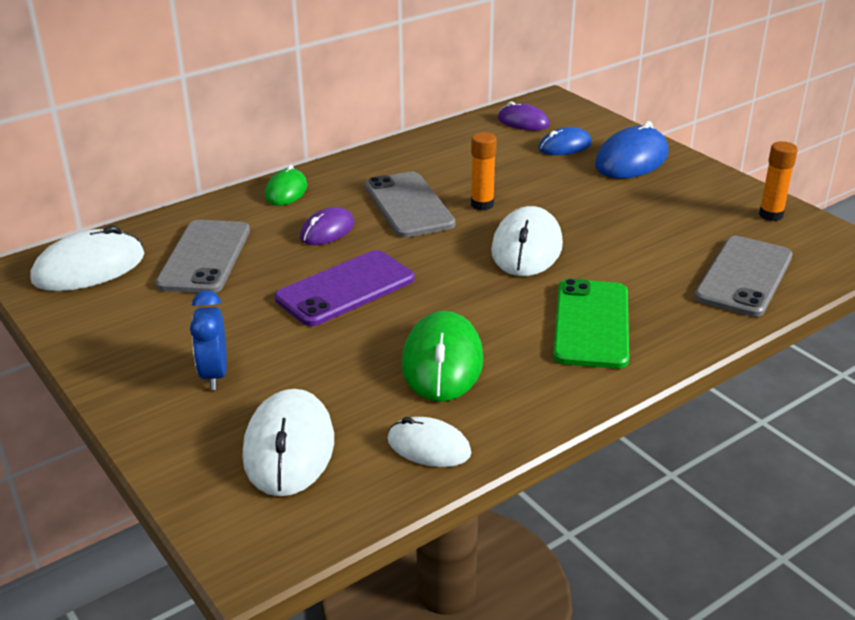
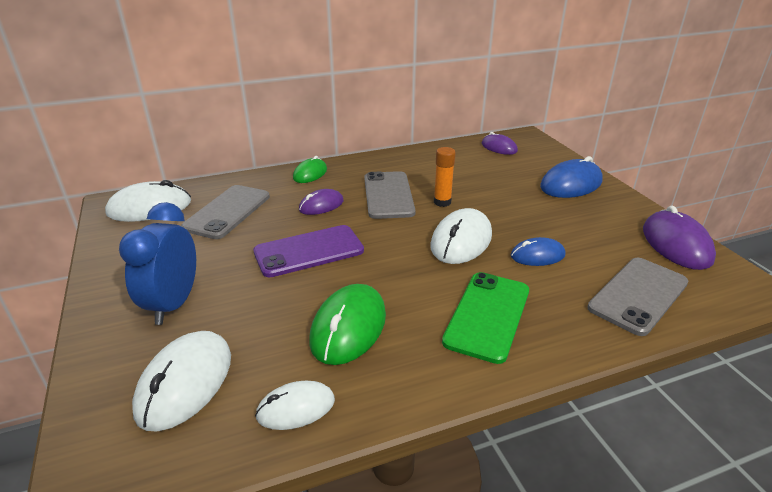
camera: 15 degrees right, 0 degrees up
(214, 374) = (173, 304): blue clock -> blue clock, size x1.51
(429, 446) = (296, 408): white mouse -> white mouse turned 60 degrees counterclockwise
(565, 146) = (523, 168): blue mouse -> blue mouse (537, 255)
(771, 215) = (676, 244): orange glue stick -> purple mouse

